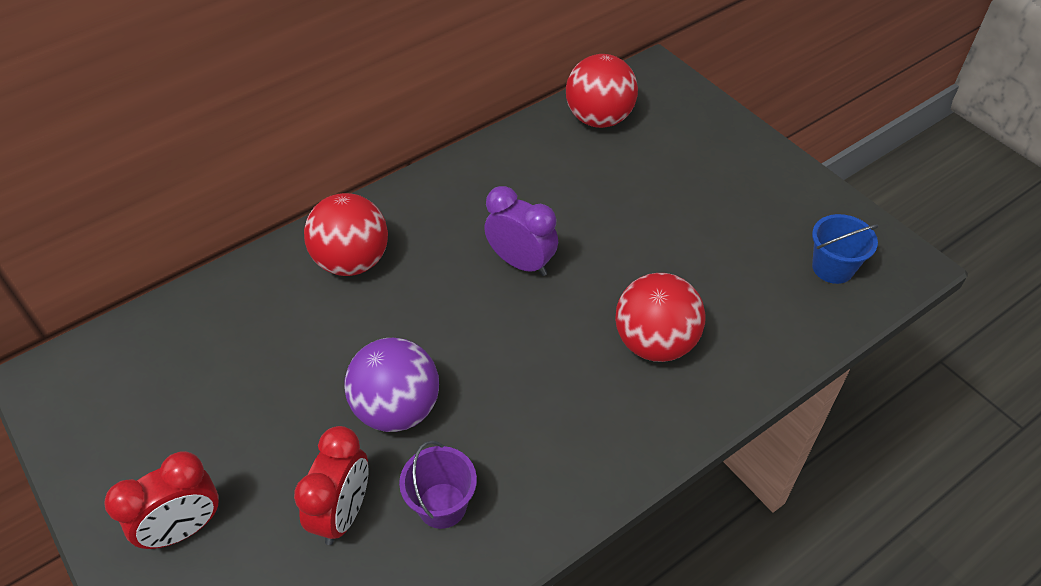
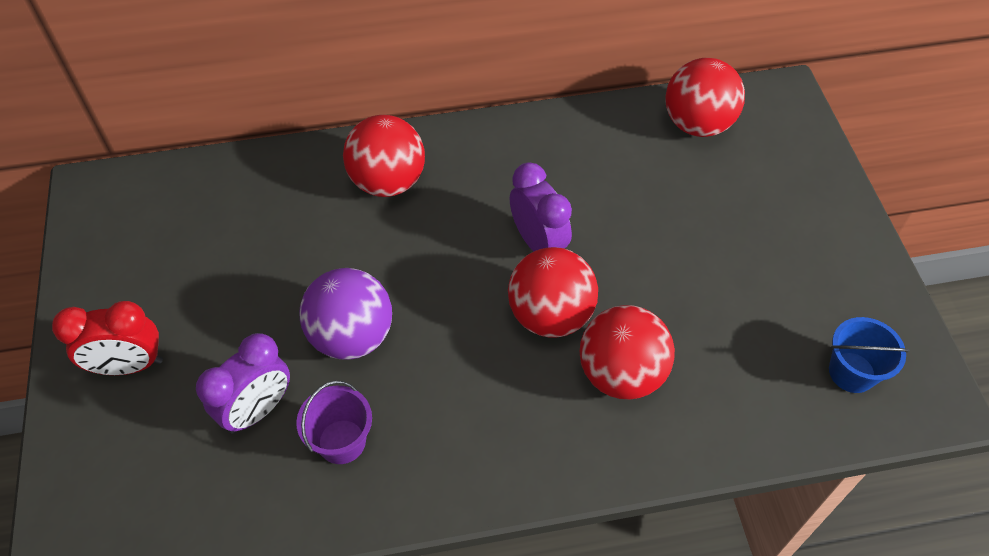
camera: 25 degrees right, 5 degrees up
(343, 513) = (258, 410): red clock -> purple clock
(567, 319) = (550, 315): none -> red ball

